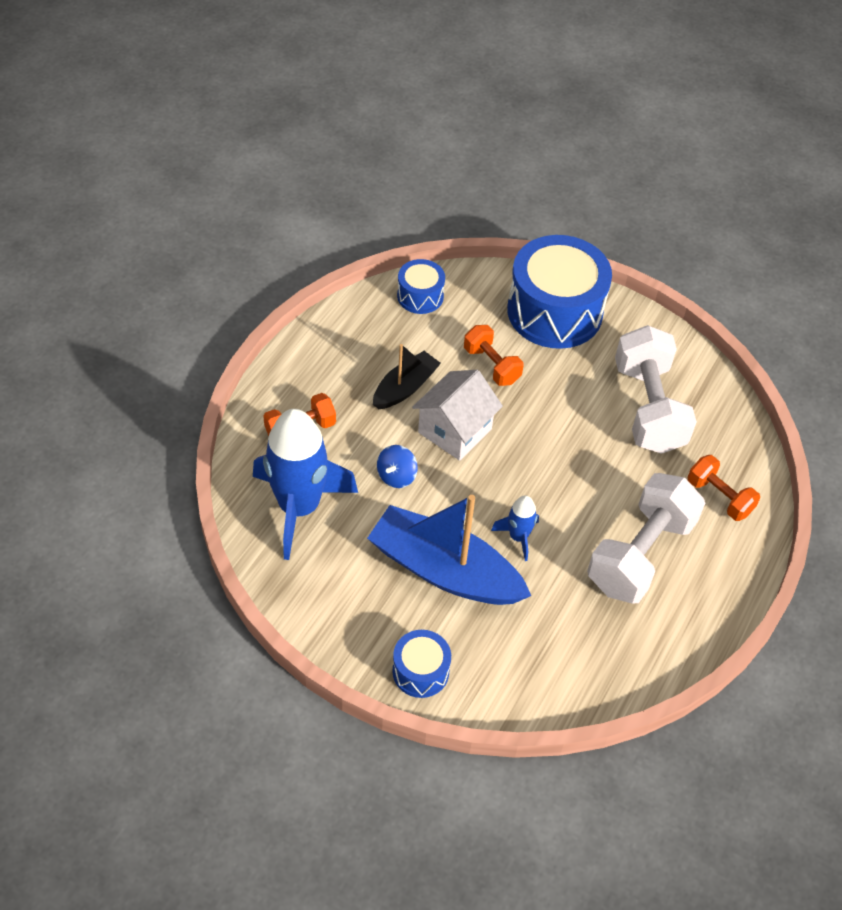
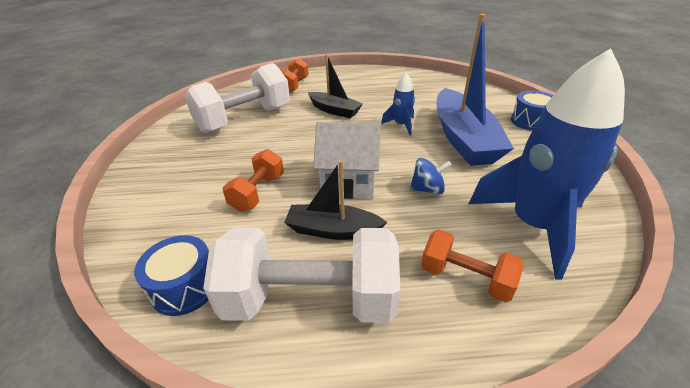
camera: 120 degrees left, 15 degrees down
(554, 311) = (163, 185): blue drum -> none
(606, 499) = (334, 110): none -> black boat
(640, 554) = (359, 93): white dumbbell -> white dumbbell (310, 299)

